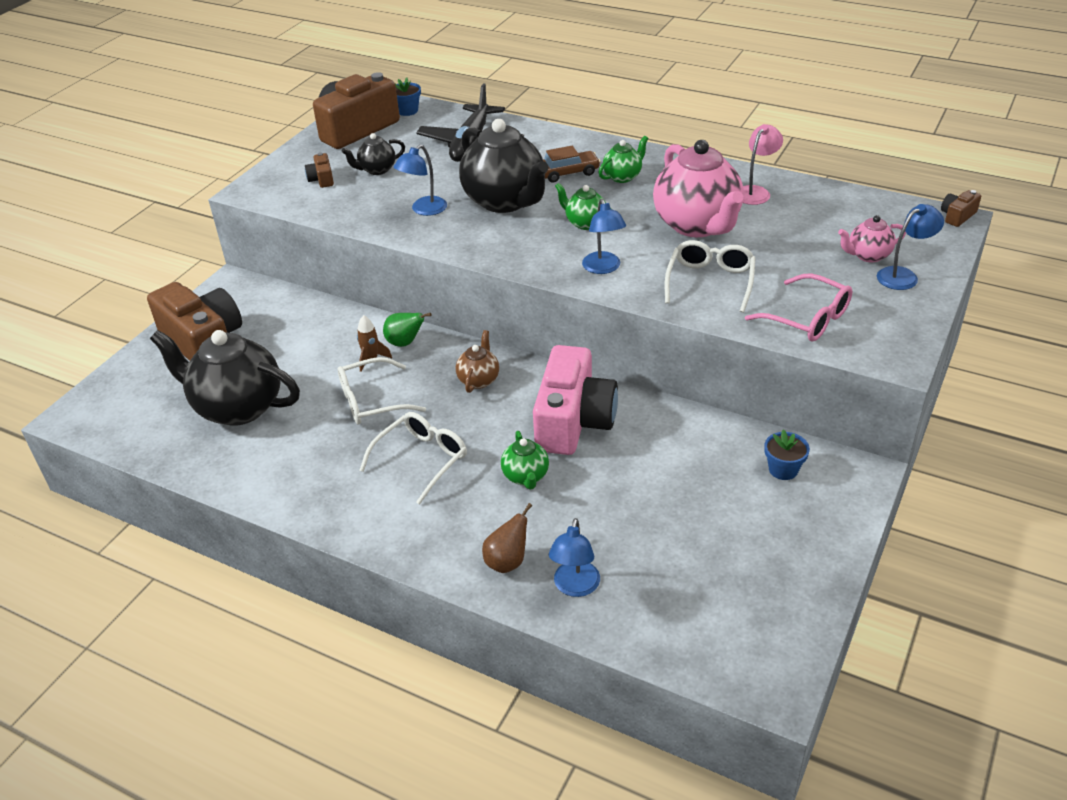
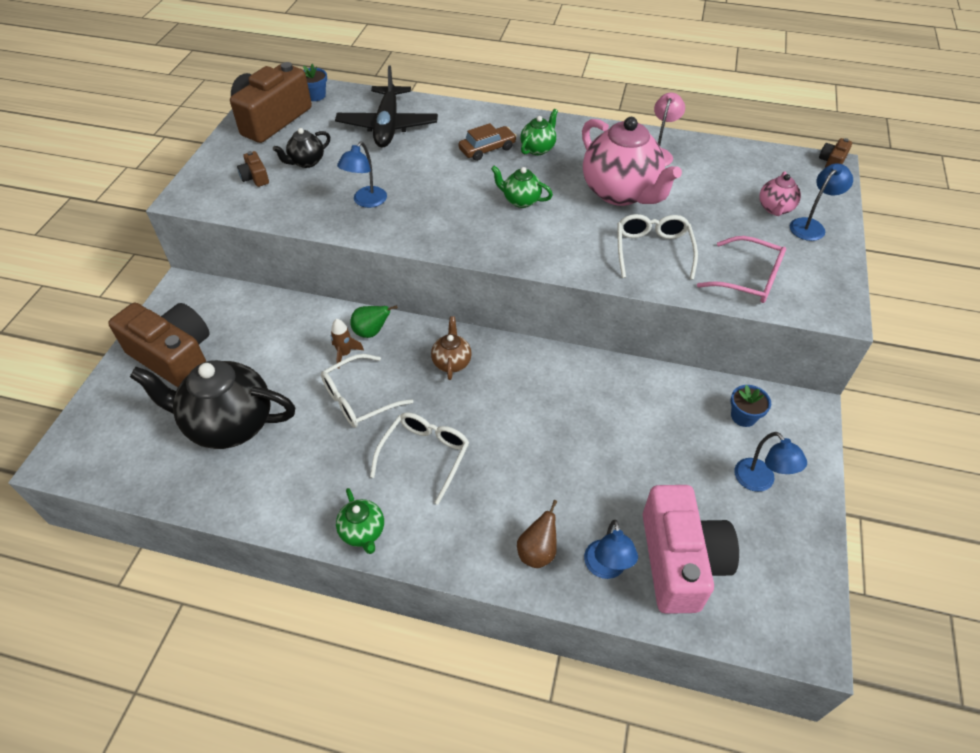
camera: 15 degrees left, 10 degrees up
(505, 201) = (440, 185): black teapot -> none
(526, 476) = (526, 458): green teapot -> green teapot (363, 532)
(573, 421) = (550, 393): pink camera -> pink camera (680, 561)
(603, 268) = (554, 247): blue lamp -> blue lamp (759, 482)
(868, 255) = (775, 209): pink teapot -> pink teapot turned 45 degrees counterclockwise

